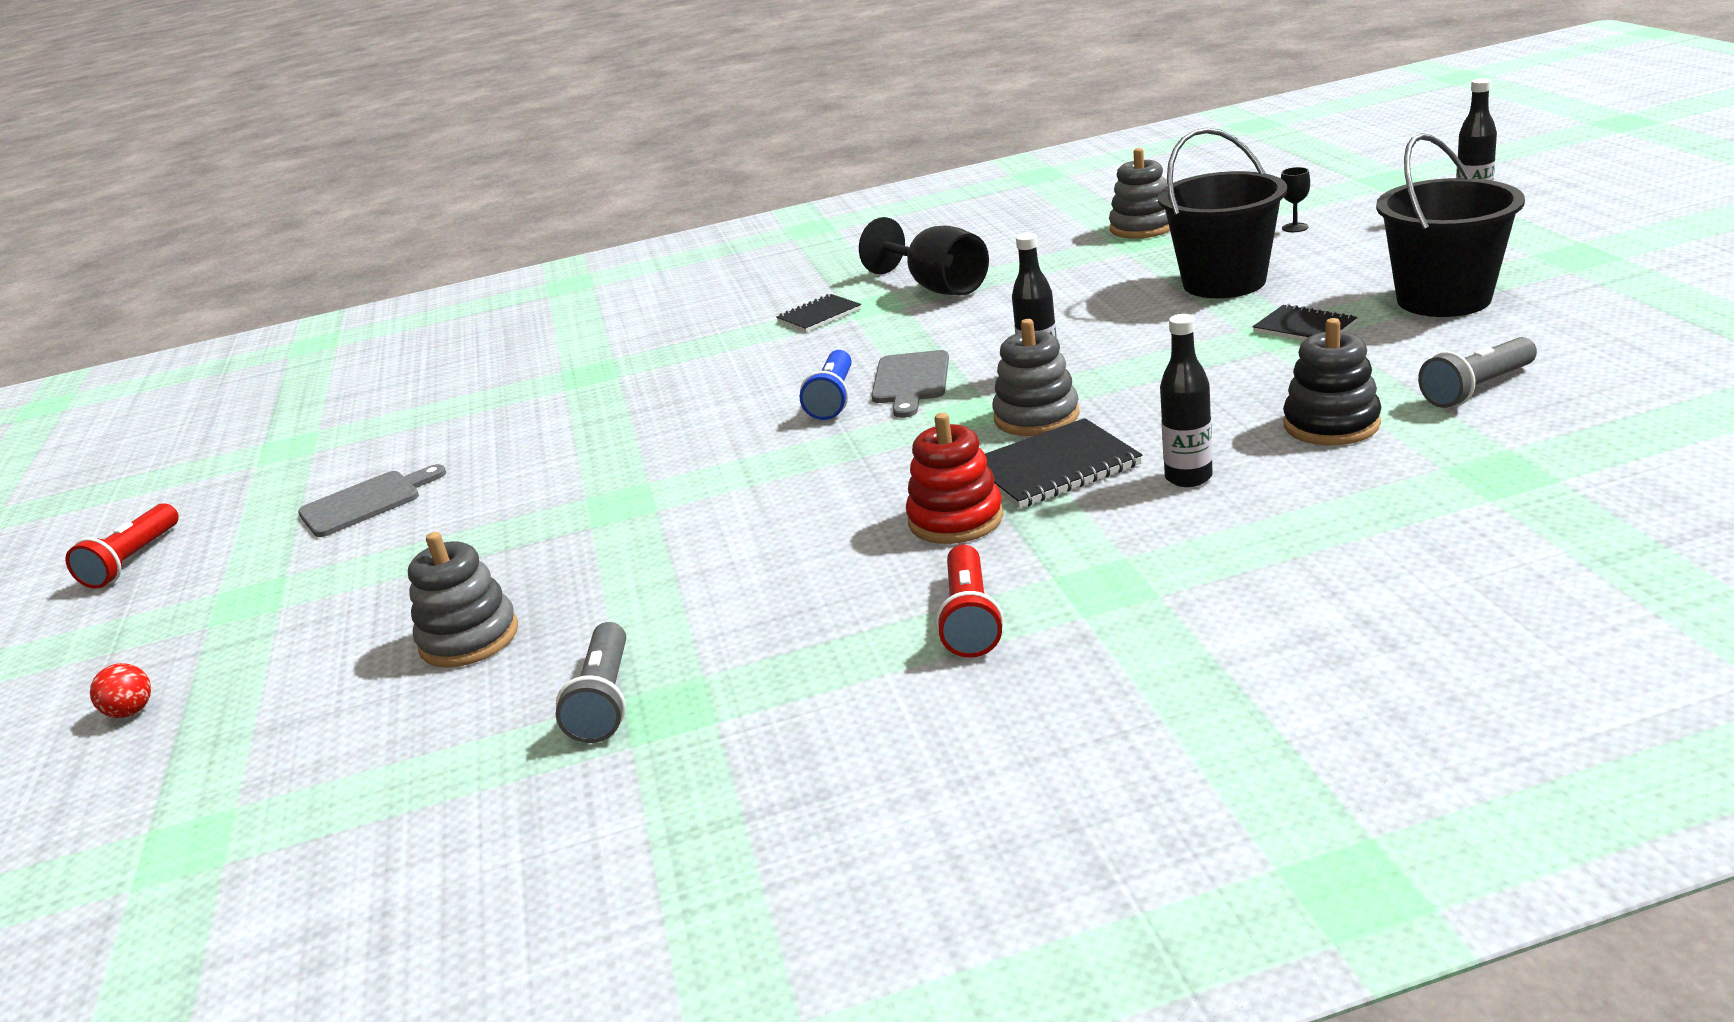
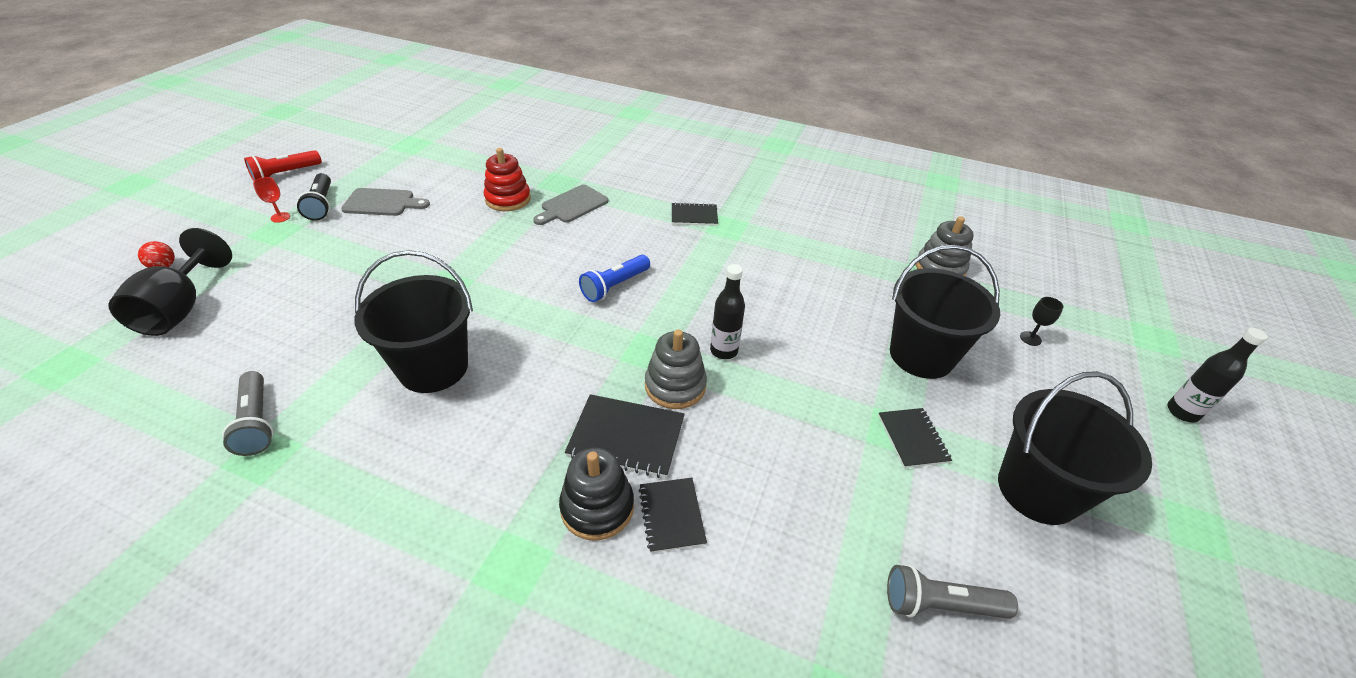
camera: 30 degrees right, 15 degrees up
(226, 588) = (280, 217): none -> red goblet
(269, 549) = (321, 205): none -> black flashlight
(469, 638) = (285, 328): grey stacking toy -> none
(605, 700) = (257, 422): grey flashlight -> grey flashlight turned 60 degrees counterclockwise
(742, 551) = (433, 367): none -> black bucket
(910, 381) = (662, 302): grey cutting board -> grey cutting board (572, 205)
(937, 287) = (772, 237): black goblet -> black goblet (180, 309)
(955, 519) = (533, 434): red stacking toy -> red stacking toy (508, 199)
(970, 619) = (431, 523): red flashlight -> none
(1188, 477) = (671, 515): black bottle -> black notebook
(1331, 424) = (807, 547): black stacking toy -> black stacking toy (597, 507)

